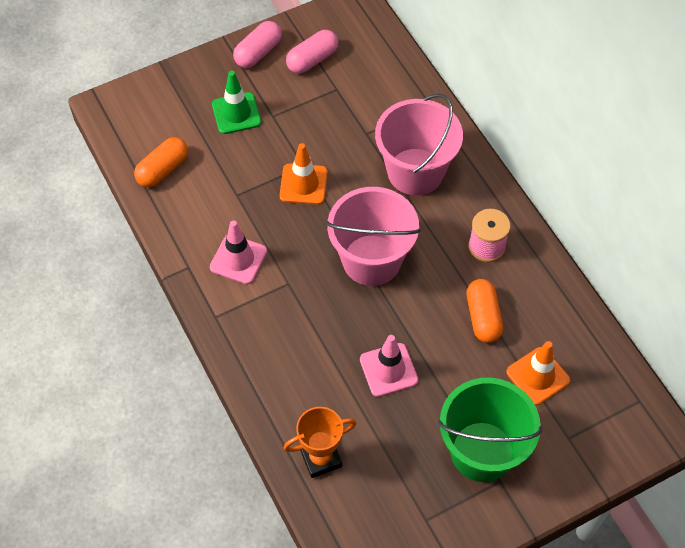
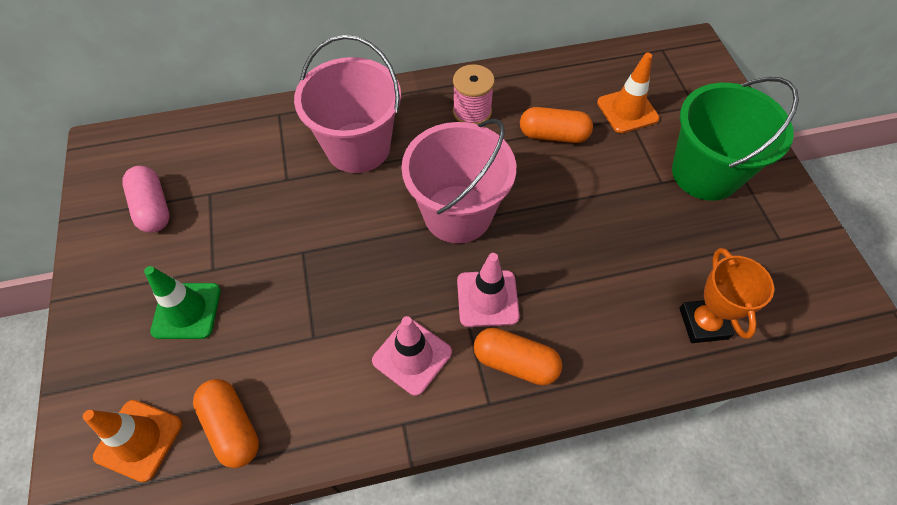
camera: 75 degrees left, 0 degrees up
(251, 327) = (515, 362): none -> orange capsule
(258, 52) = (105, 264): pink capsule -> none
(303, 184) = (329, 258): orange traffic cone -> orange traffic cone (139, 440)
(388, 370) = (600, 230): pink traffic cone -> pink traffic cone (487, 298)

